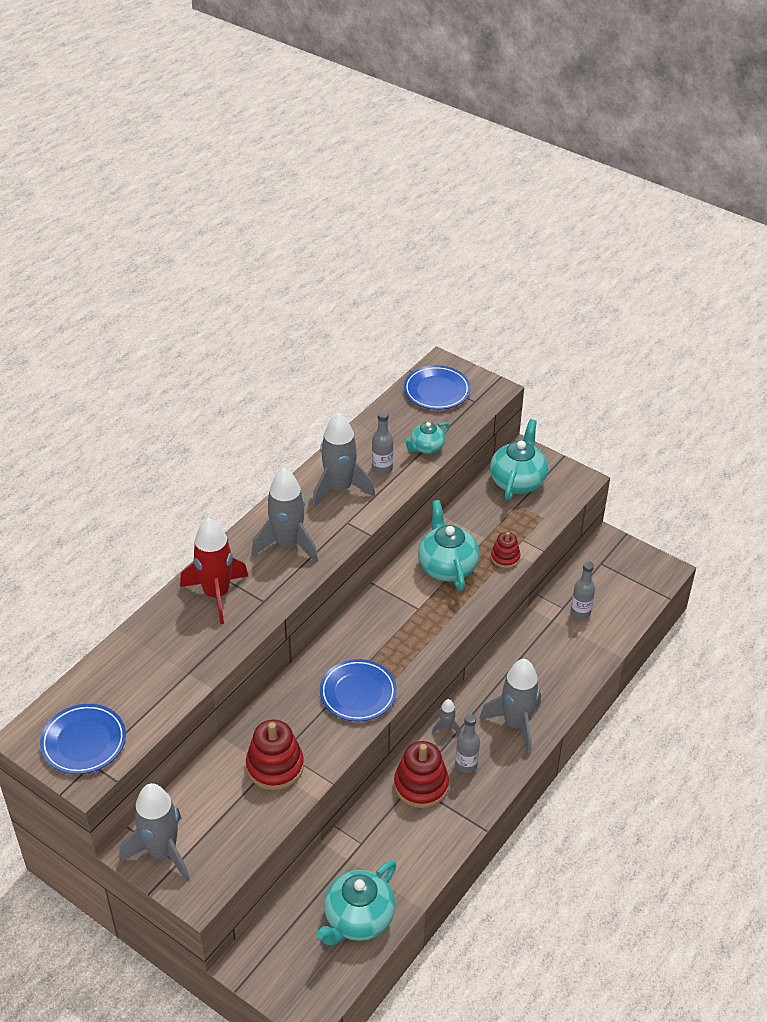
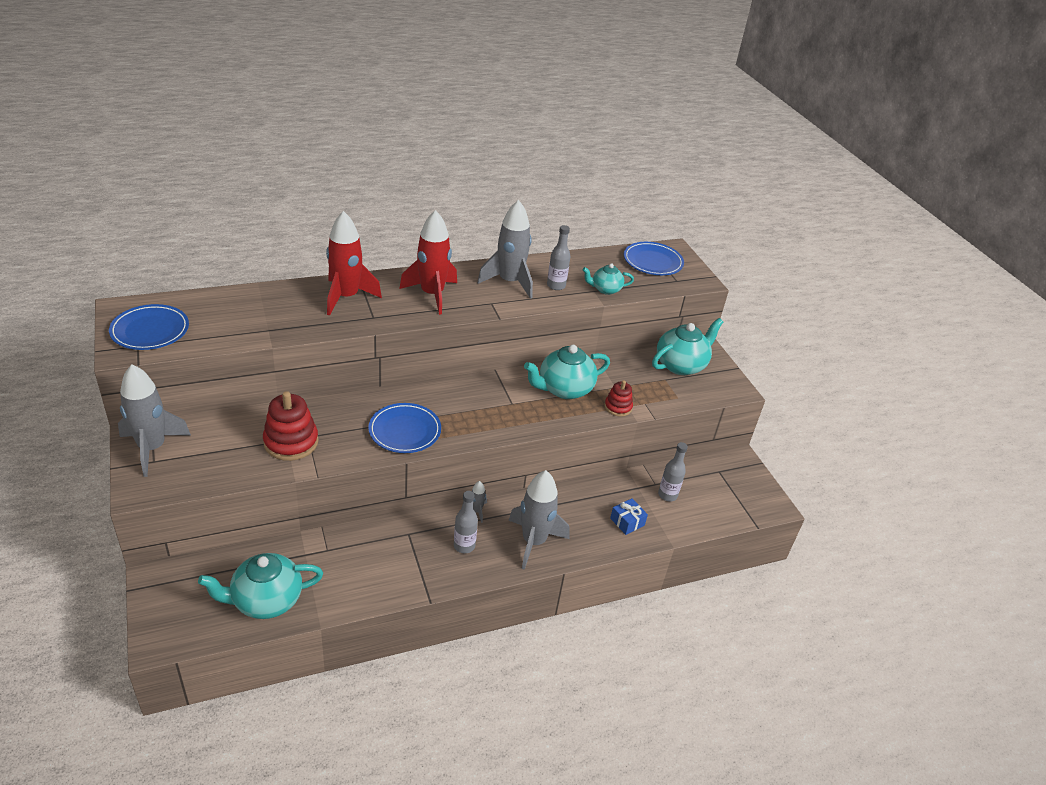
camera: 30 degrees right, 5 degrees down
(287, 544) = (432, 294): grey rocket -> red rocket
(421, 785) = (414, 538): red stacking toy -> none
(447, 566) = (564, 389): turquoise teapot -> turquoise teapot turned 135 degrees counterclockwise
(570, 658) = (627, 522): none -> blue gift

